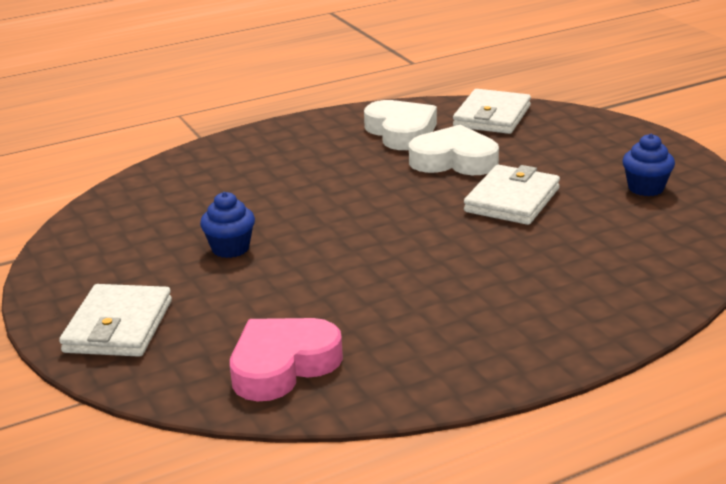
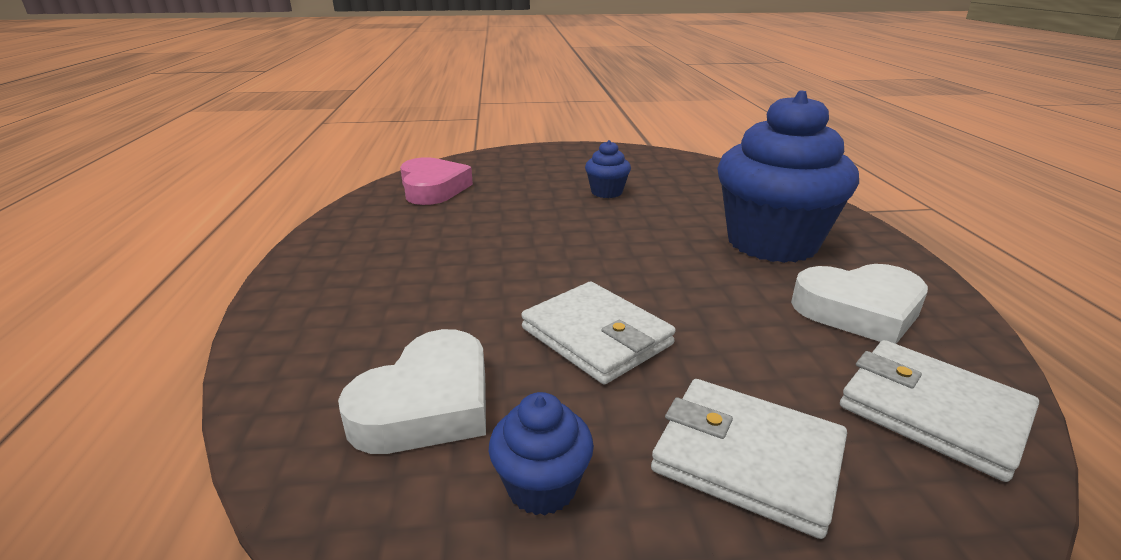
camera: 110 degrees right, 0 degrees up
(119, 326) = (533, 159): white wallet -> white wallet (747, 459)
(311, 162) = (772, 242): none -> blue cupcake
(454, 160) = (743, 327): white heart -> white heart (427, 404)

